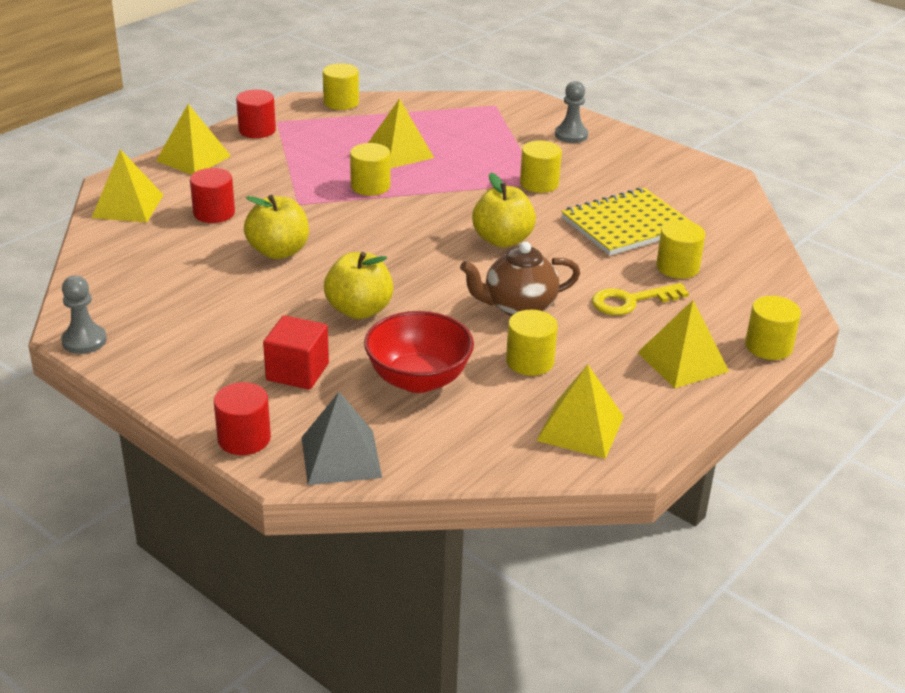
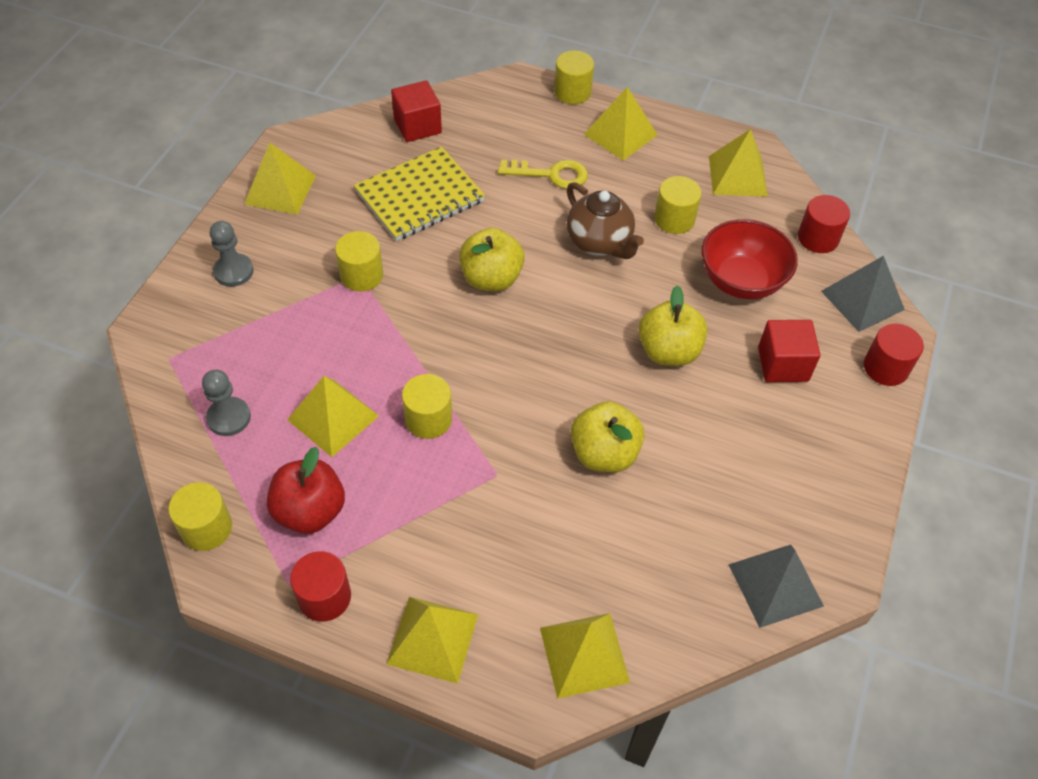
camera: 110 degrees left, 20 degrees up
(84, 341) = (847, 554): grey pawn -> grey pawn (229, 418)
(95, 297) = (775, 585): none -> grey pyramid
(214, 213) = (556, 550): red cylinder -> red cylinder (818, 238)
(325, 134) = (310, 511): none -> red apple
(626, 225) = (420, 196): yellow notebook -> yellow notebook turned 75 degrees counterclockwise
(630, 301) = (551, 174): yellow key -> yellow key turned 45 degrees counterclockwise
(661, 164) = (280, 189): none -> yellow pyramid
(677, 267) = (480, 154): yellow cylinder -> none
(731, 241) = (417, 126): none -> red cube

